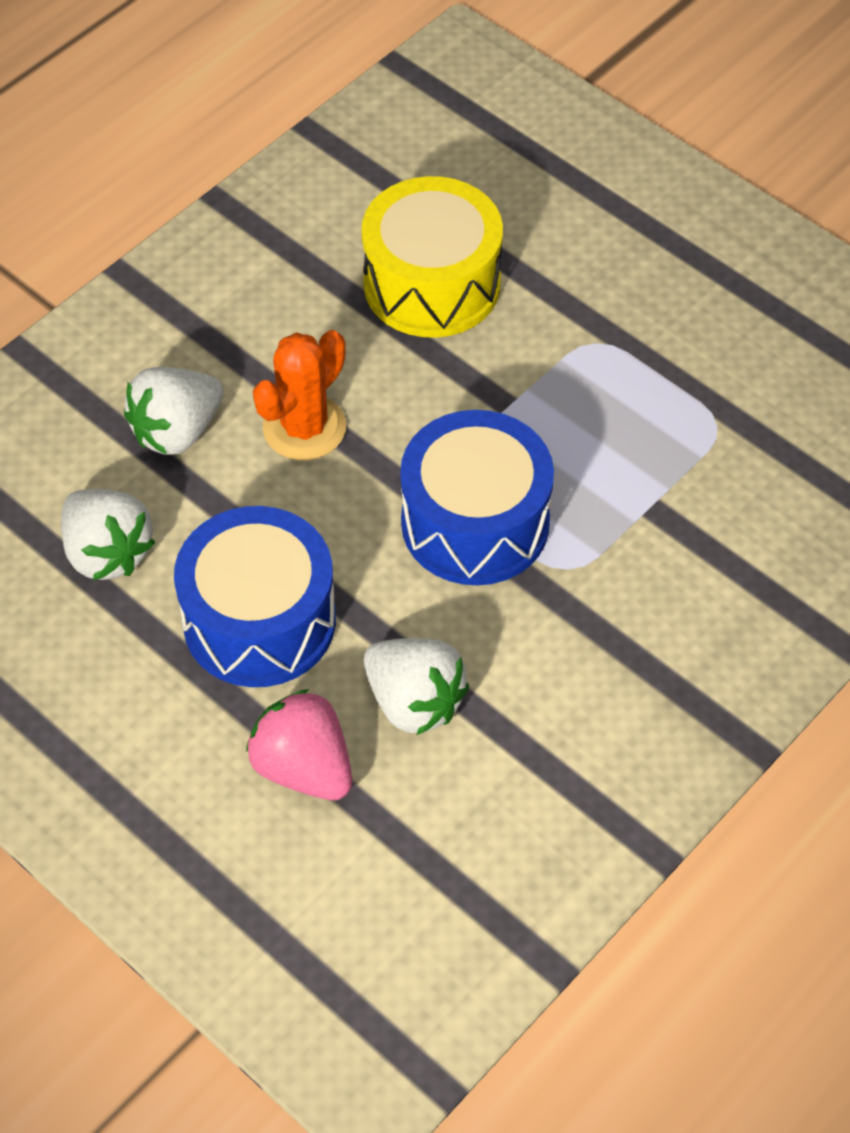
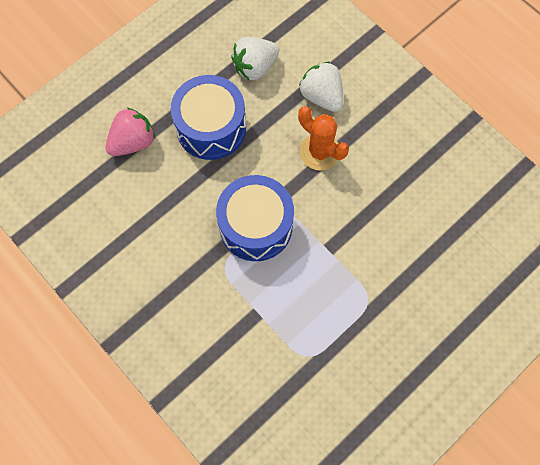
camera: 95 degrees right, 15 degrees up
(414, 702) = (159, 190): white strawberry -> none
(432, 284) = (411, 219): yellow drum -> none

